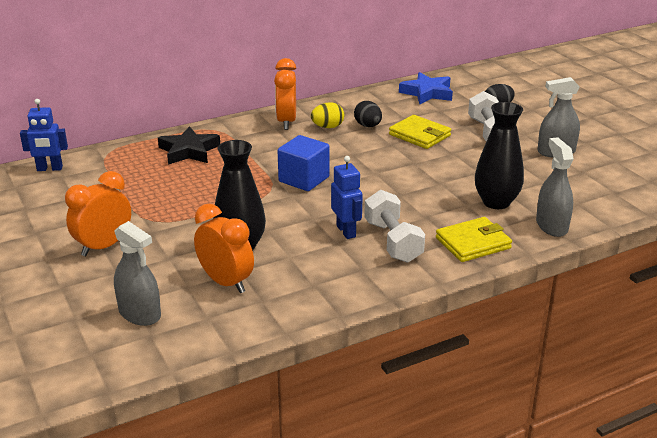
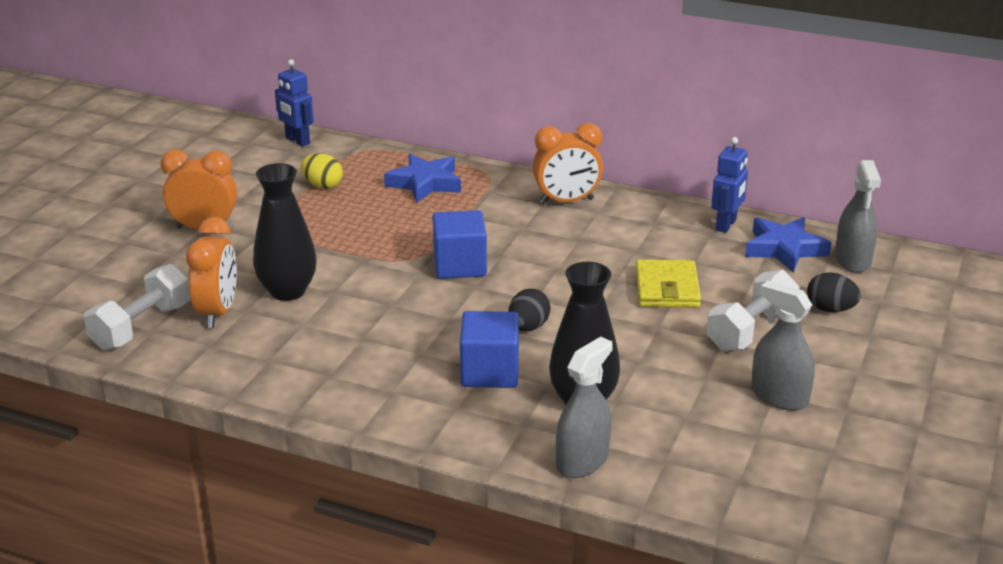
camera: 50 degrees right, 0 degrees up
(140, 314) = (122, 296): grey spray bottle -> grey spray bottle (852, 260)
(189, 151) = (425, 183): black star -> blue star
(286, 122) = (566, 201): orange clock -> orange clock turned 150 degrees counterclockwise
(327, 127) = (593, 228): yellow egg -> yellow egg (322, 185)
(346, 231) = (389, 334): blue robot -> blue robot (726, 225)
(368, 126) = (635, 249): black egg -> black egg (528, 327)
(393, 241) = (405, 370): white dumbbell -> white dumbbell (142, 327)
(431, 216) = (490, 372): none -> blue cube
(473, 243) = (469, 421): yellow wallet -> none

